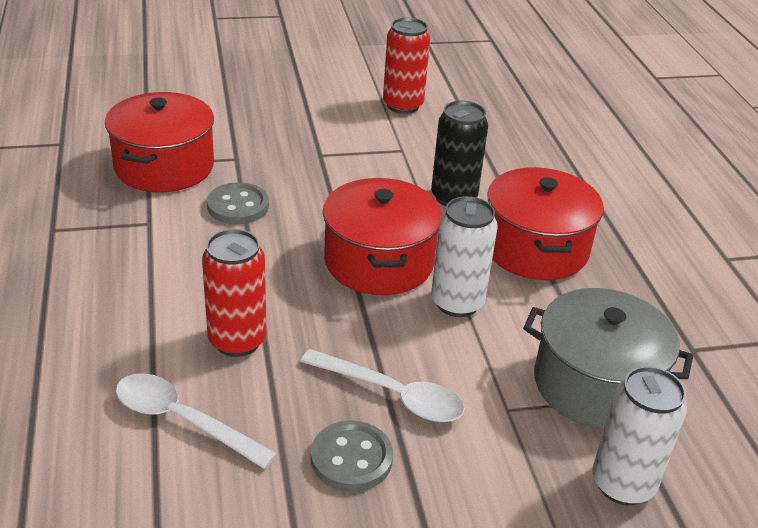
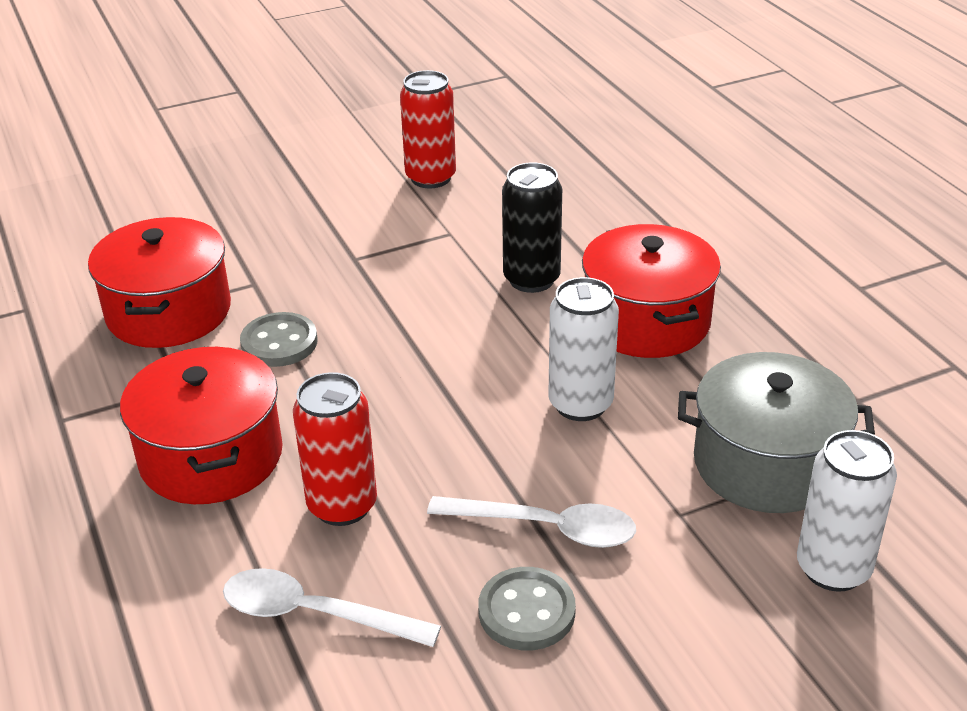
camera: 10 degrees left, 0 degrees up
(379, 262) = (473, 375): red pot -> red pot (211, 456)

